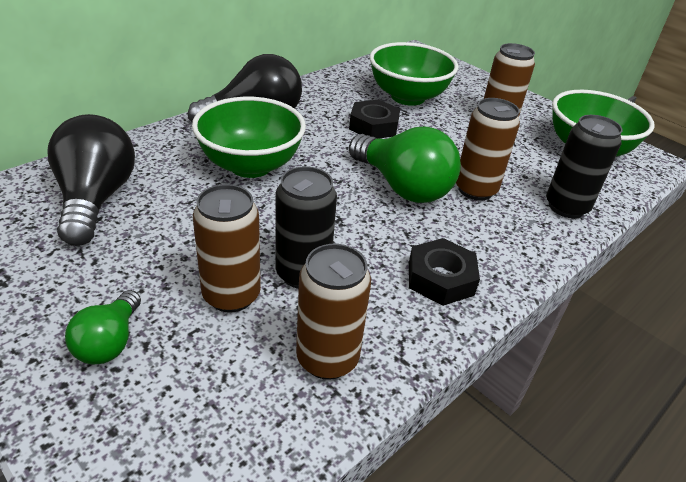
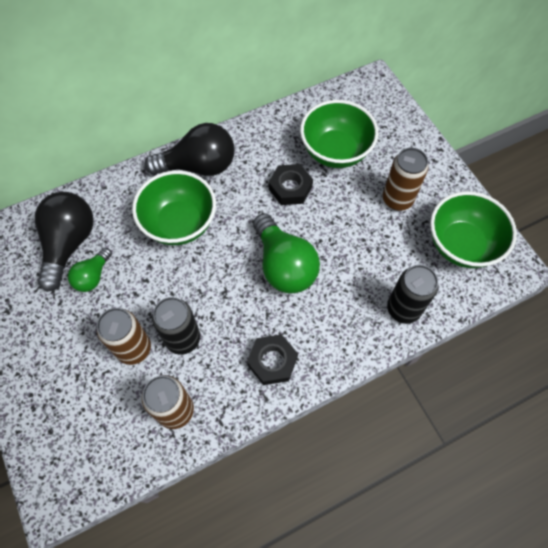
camera: 20 degrees right, 25 degrees up
(109, 342) = (58, 370): green light bulb -> green light bulb (93, 276)
(475, 190) = (339, 277): brown can -> none

